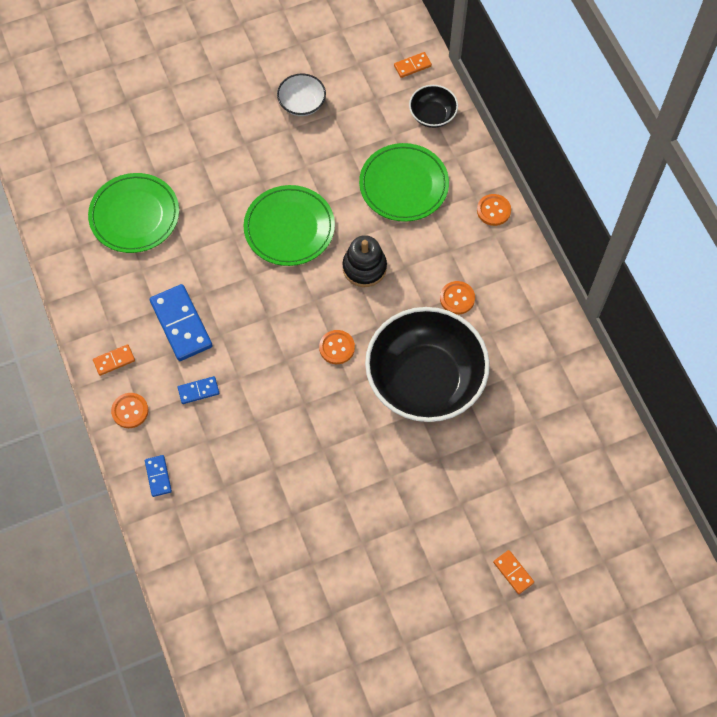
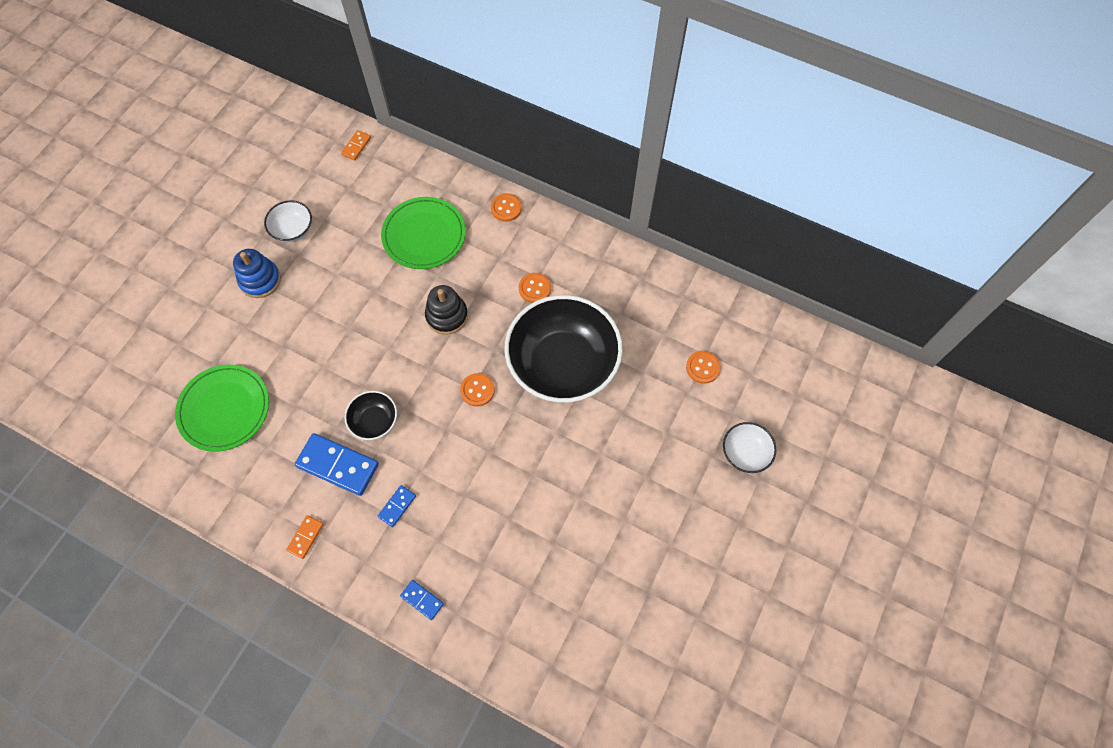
camera: 40 degrees left, 0 degrees up
(130, 411) = (353, 567): orange button -> orange button (702, 367)
(243, 129) = (260, 280): none -> blue stacking toy
(289, 228) = (362, 328): green plate -> none
(432, 115) = (402, 171): black bowl -> black bowl (374, 421)
(513, 572) = (745, 453): orange domino -> white bowl

